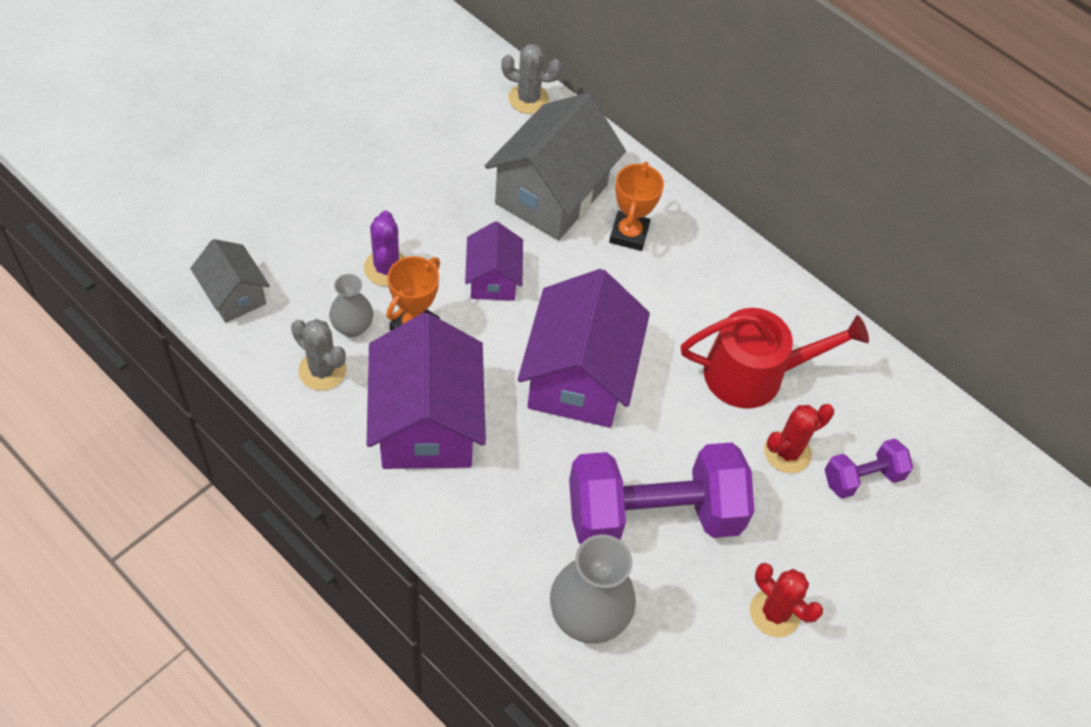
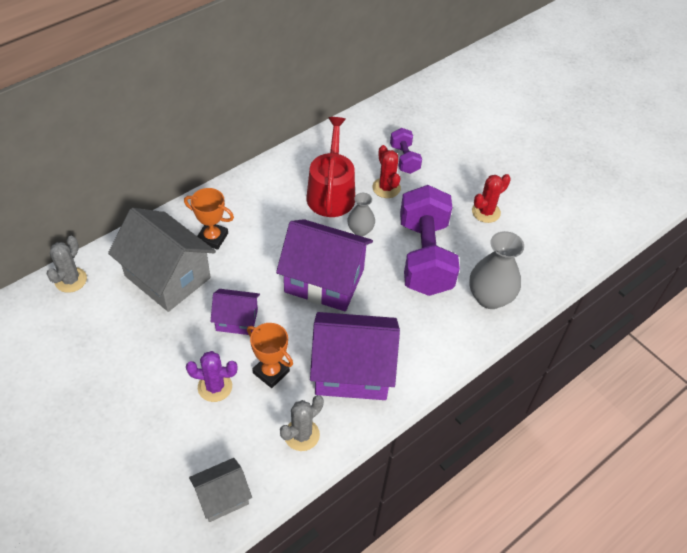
camera: 80 degrees left, 5 degrees down
(352, 327) = (265, 413): grey vase -> grey vase (360, 230)

